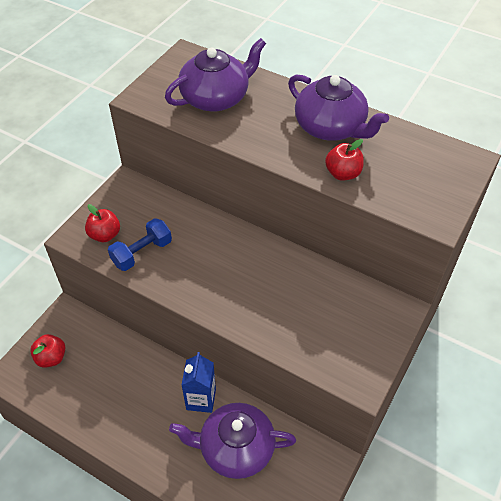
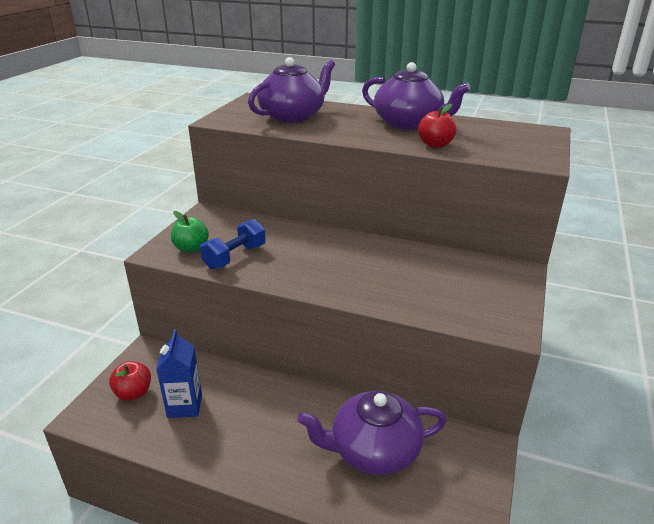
camera: 10 degrees left, 20 degrees down
(105, 235) = (191, 248): red apple -> green apple
(201, 399) = (319, 409): blue carton -> blue carton (185, 406)

